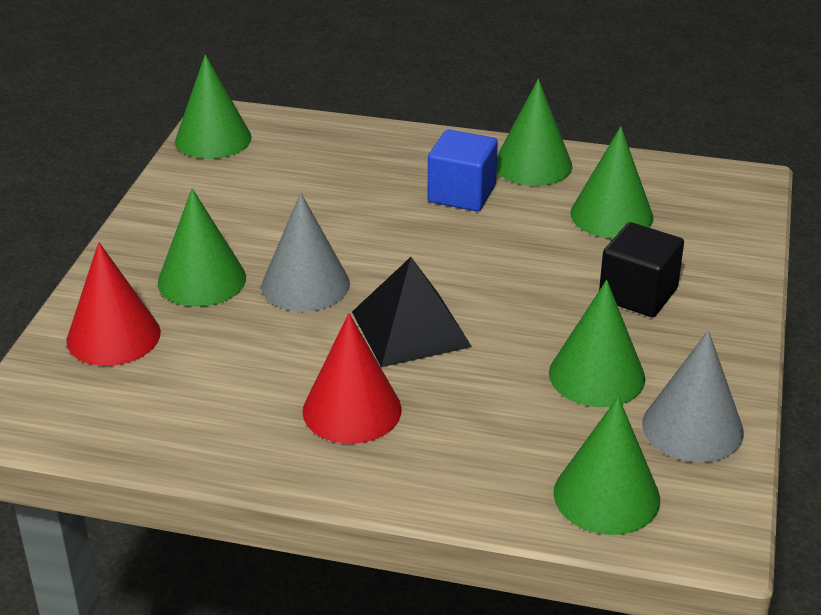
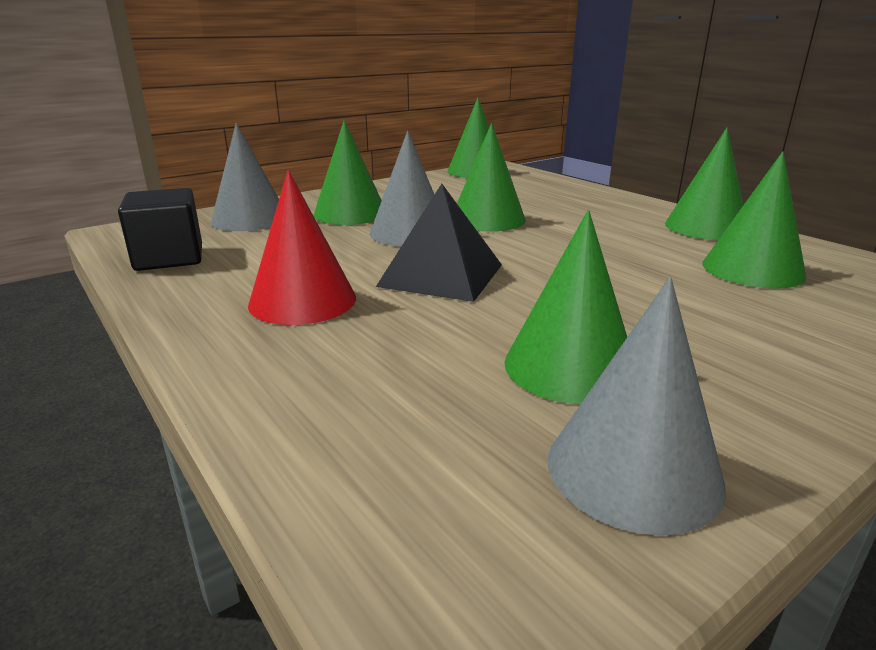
camera: 40 degrees right, 10 degrees down
(113, 336) = (250, 219): red cone -> grey cone
(461, 194) = (614, 225): blue cube -> none
(606, 496) = (403, 483): green cone -> green cone (487, 219)
(638, 294) = (713, 325): black cube -> black cube (169, 258)

